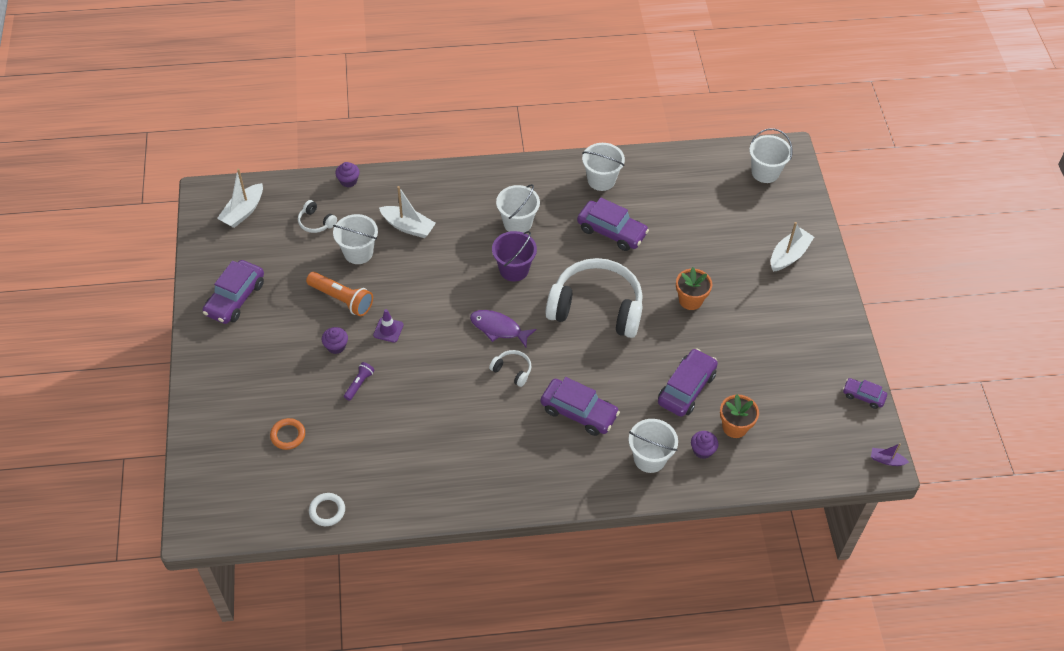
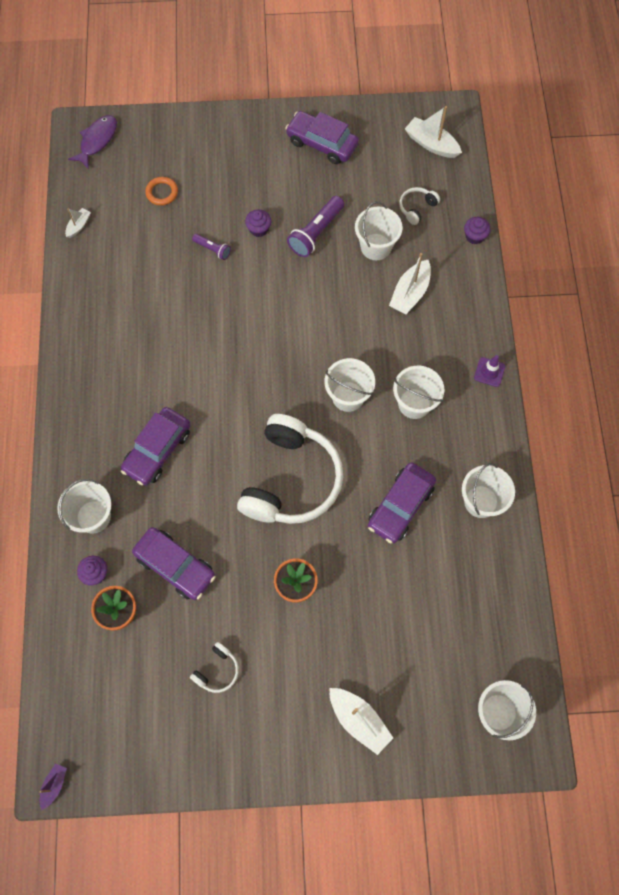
camera: 95 degrees right, 15 degrees up
(327, 511) = (79, 226): white ring -> white boat
(341, 299) = (316, 233): orange flashlight -> purple flashlight
(388, 330) = (275, 274): purple traffic cone -> purple traffic cone (489, 372)
(498, 328) = (270, 377): purple fish -> purple fish (97, 141)
(512, 370) = (215, 388): white headphones -> white headphones (217, 670)
(514, 269) = (348, 396): purple bucket -> white bucket
(863, 396) = (143, 775): purple car -> none

